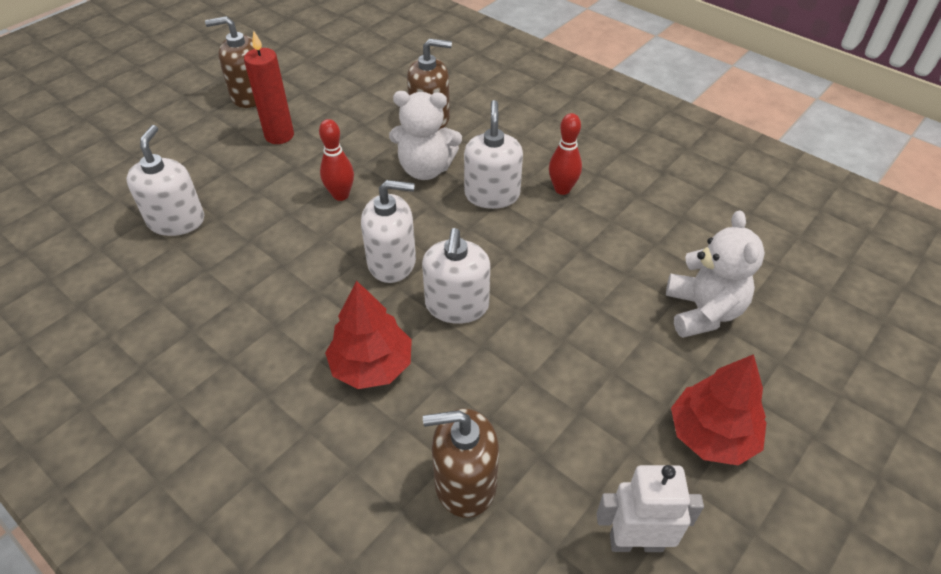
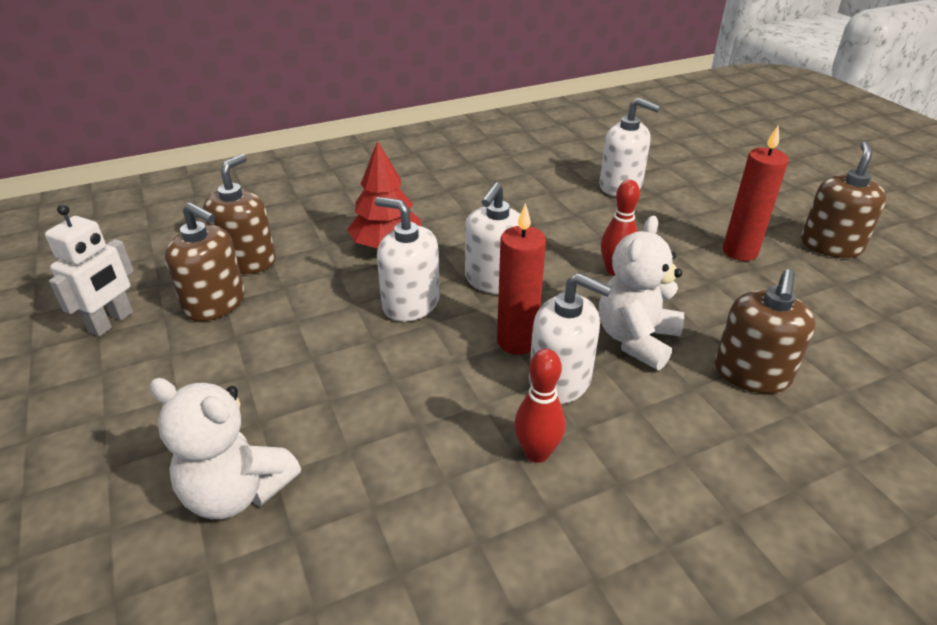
camera: 115 degrees right, 10 degrees down
(466, 226) = (517, 342): none -> red candle
(548, 462) = (215, 303): none -> brown soap dispenser
(712, 435) = (118, 412): red tree -> none

